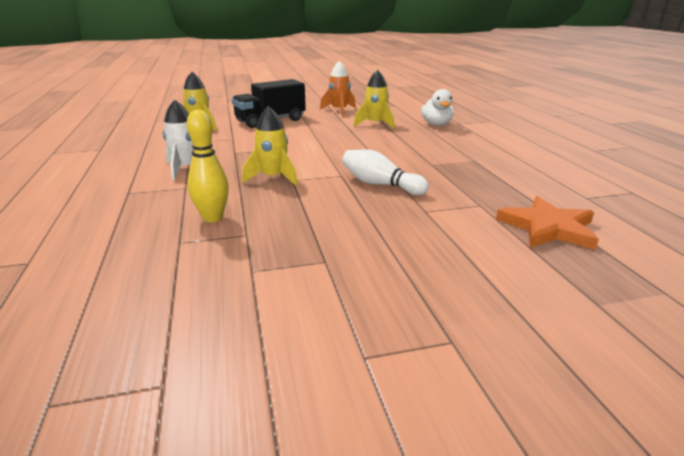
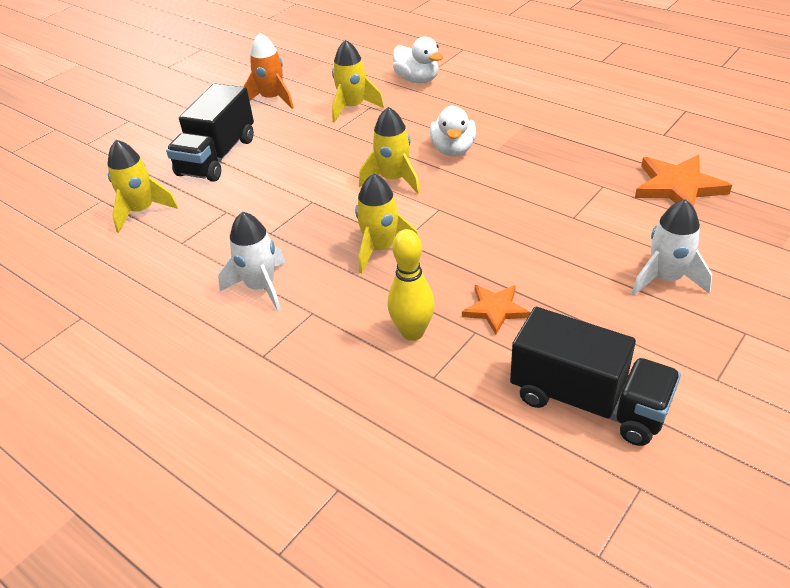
camera: 35 degrees left, 15 degrees up
(238, 308) = (588, 401): none -> black truck
(280, 230) = (495, 309): none -> orange star
(340, 155) = (393, 179): none -> yellow rocket
(380, 184) = (493, 203): white bowling pin -> none
(402, 155) = (453, 149): none -> white duck
(438, 272) = (666, 279): none -> white rocket

